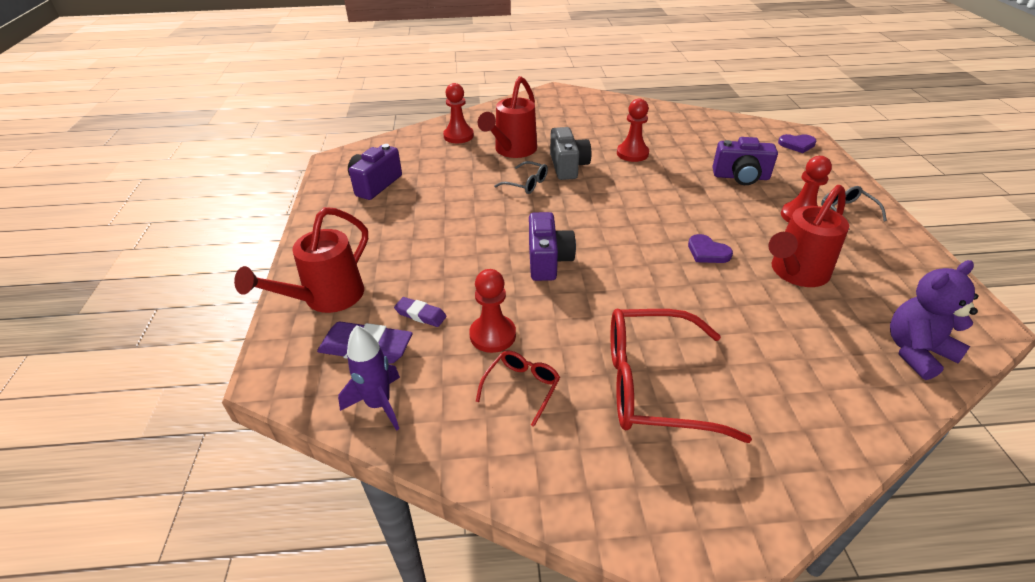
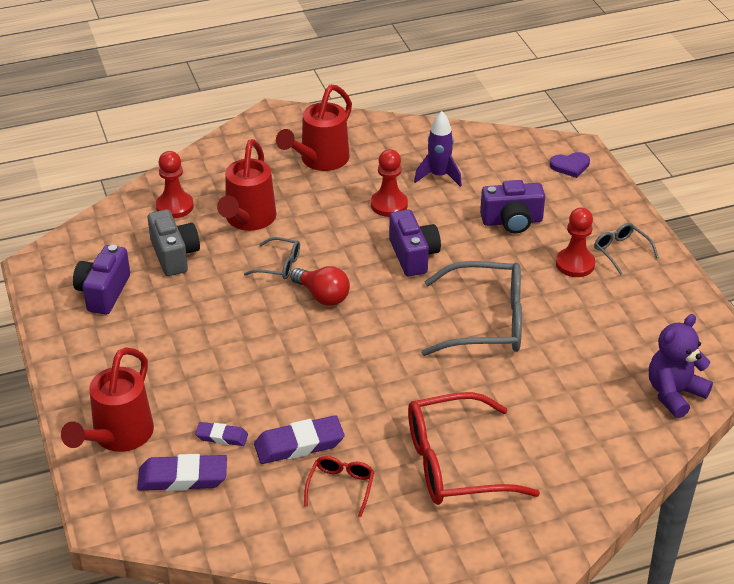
camera: 15 degrees left, 0 degrees up
(379, 404) = (218, 525): purple rocket -> purple rocket (439, 176)
(492, 335) = (299, 444): red pawn -> purple eraser
(548, 260) = (329, 357): purple camera -> purple camera (413, 255)
(556, 211) = (322, 296): none -> red light bulb
(568, 166) = (319, 234): grey camera -> grey camera (174, 255)
(707, 252) = (486, 322): purple heart -> grey glasses
(795, 273) = (571, 332): red watering can -> red watering can (320, 160)

